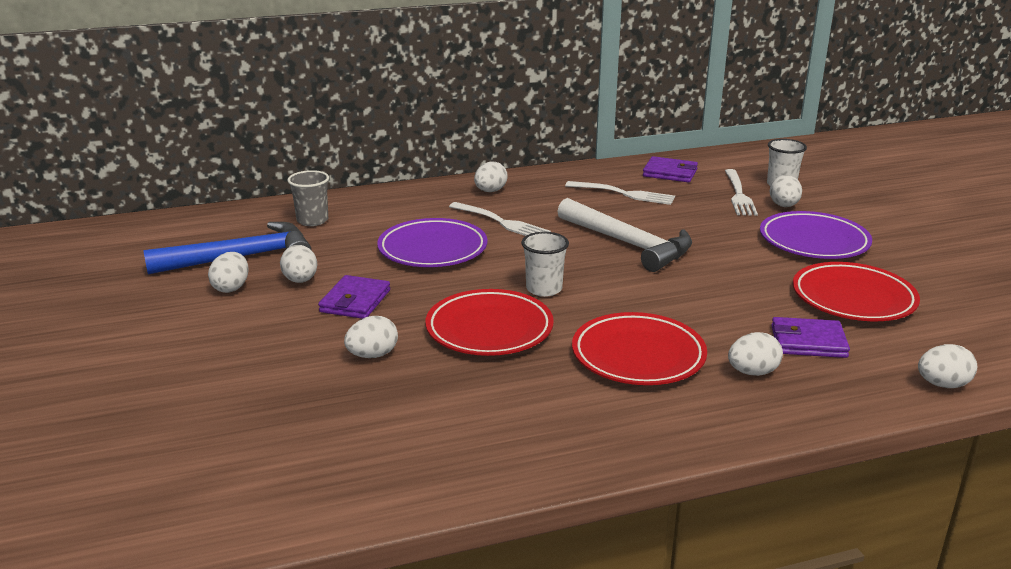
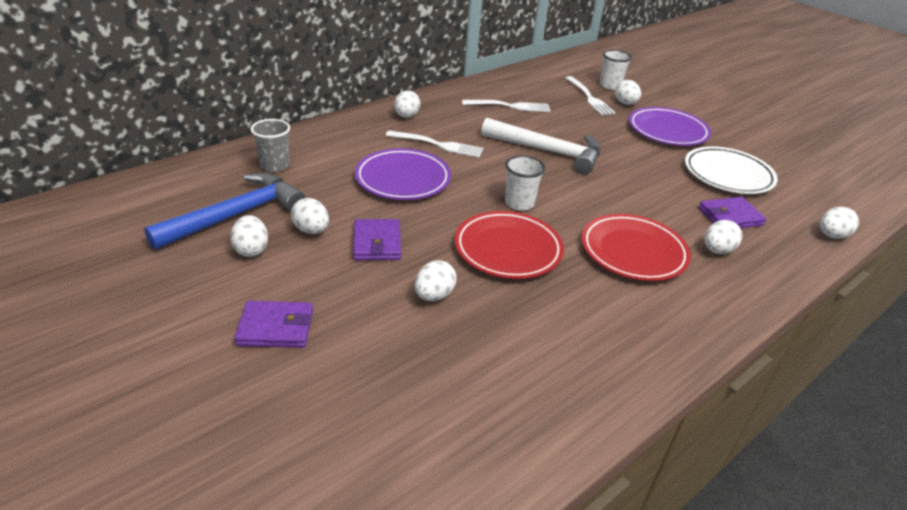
camera: 25 degrees left, 10 degrees up
(670, 173) = (528, 84): purple wallet -> purple wallet (276, 328)
(853, 298) = (728, 175): red plate -> white plate

